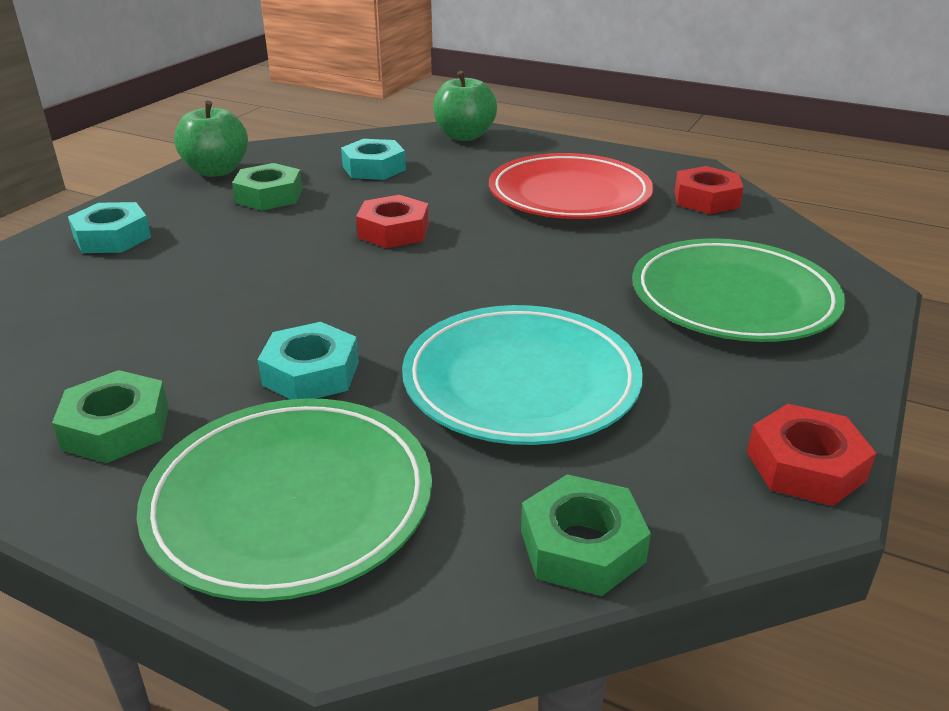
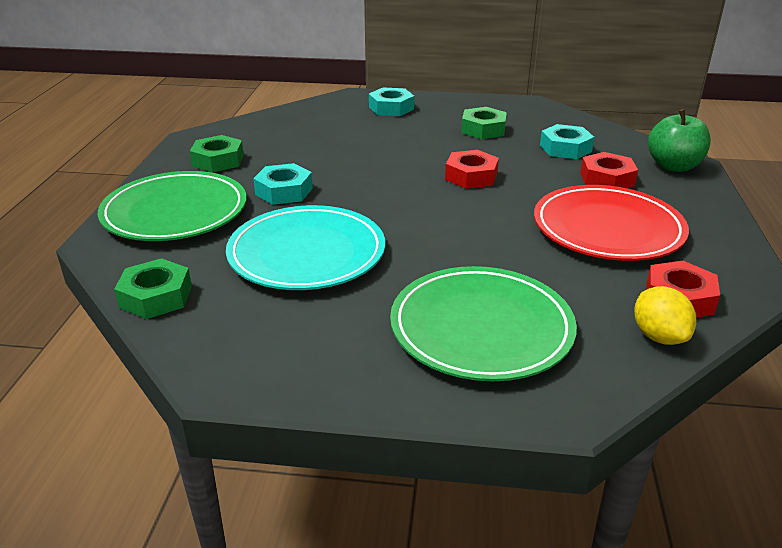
camera: 70 degrees right, 0 degrees up
(216, 171) = (502, 107): green apple -> none
(763, 223) = (659, 336): none -> yellow lemon
(805, 466) = (253, 375): red nut -> red nut (607, 179)

